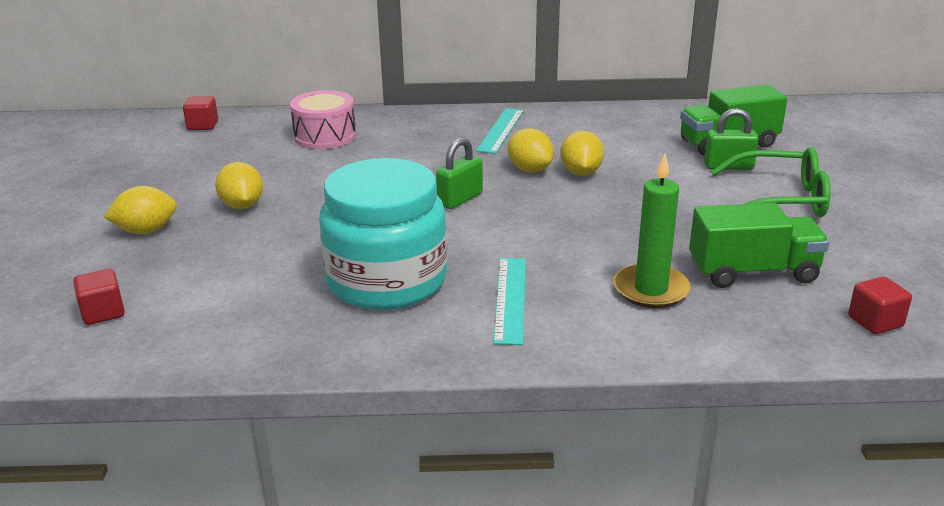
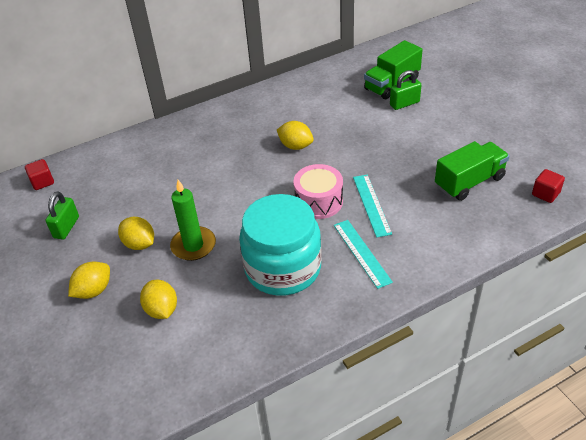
camera: 25 degrees left, 15 degrees up
(103, 313) = (130, 366): red cube -> none
(325, 136) = (140, 162): pink drum -> pink drum (318, 201)
(460, 199) = (273, 186): green padlock -> green padlock (66, 227)
(500, 130) = (252, 117): turquoise ruler -> turquoise ruler (371, 205)
(581, 173) = (327, 138): yellow lemon -> yellow lemon (162, 310)
(651, 290) = (428, 215): green candle -> green candle (193, 245)
(780, 199) = (448, 121): green glasses -> none

